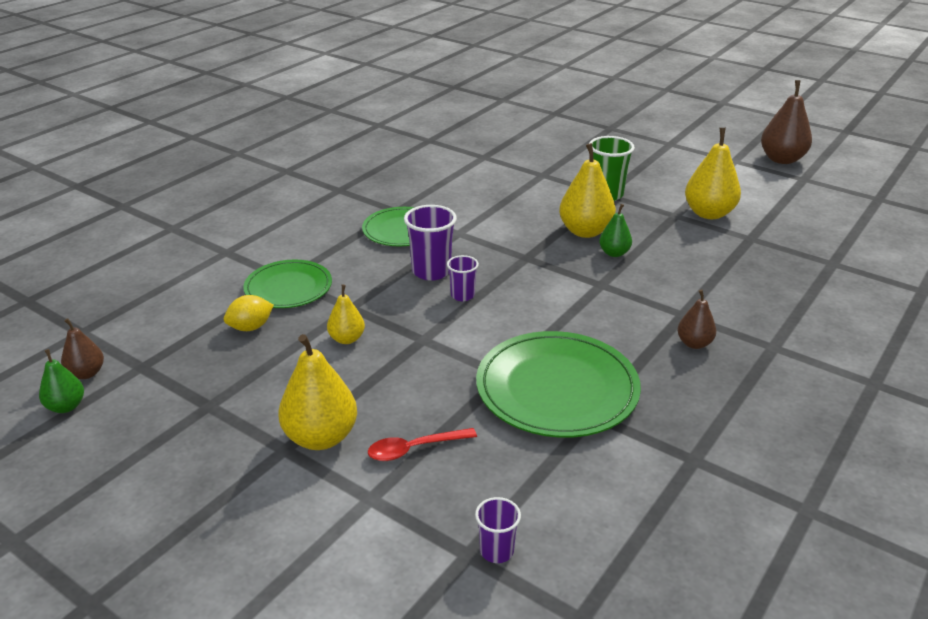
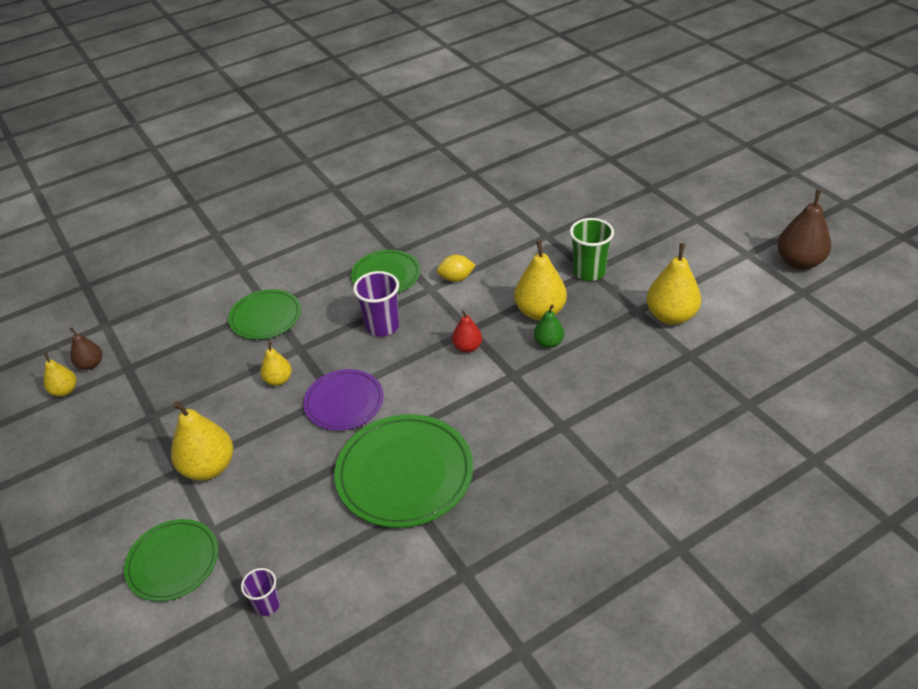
camera: 25 degrees right, 10 degrees up
(66, 406) = (65, 391): green pear -> yellow pear
(250, 327) = (218, 350): yellow lemon -> yellow lemon (456, 278)
(343, 542) = (173, 562): none -> green plate
(414, 449) = (265, 498): red spoon -> none
(440, 342) = (344, 402): none -> purple plate
(462, 295) = (391, 358): purple cup -> none
(536, 271) = (467, 347): none -> red pear
(694, 343) = (548, 460): brown pear -> none

